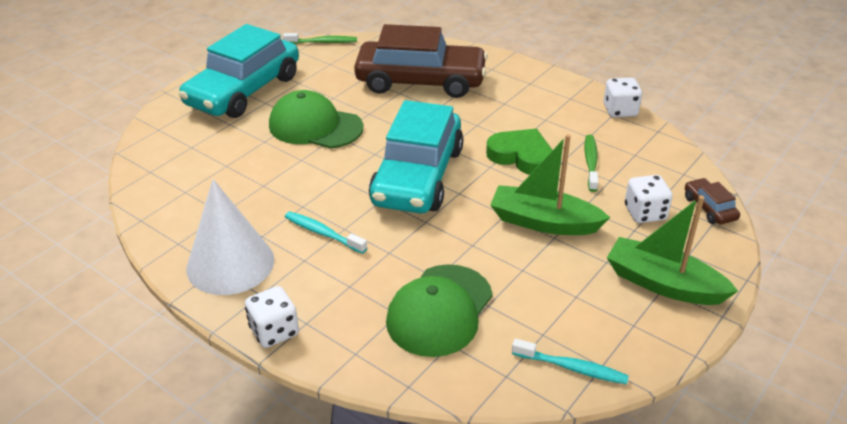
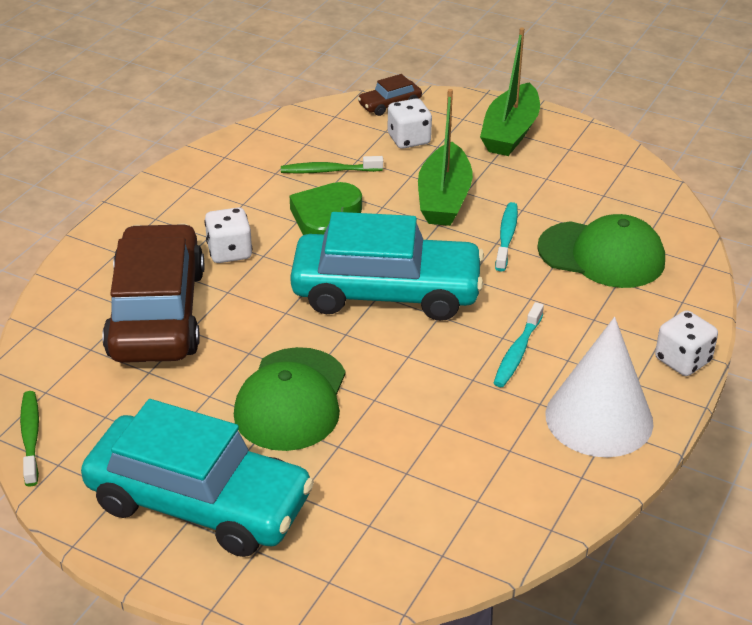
camera: 100 degrees left, 0 degrees up
(572, 368) = (635, 179): turquoise toothbrush -> turquoise toothbrush (506, 237)
(620, 111) = (216, 151): white dice -> white dice (229, 252)

